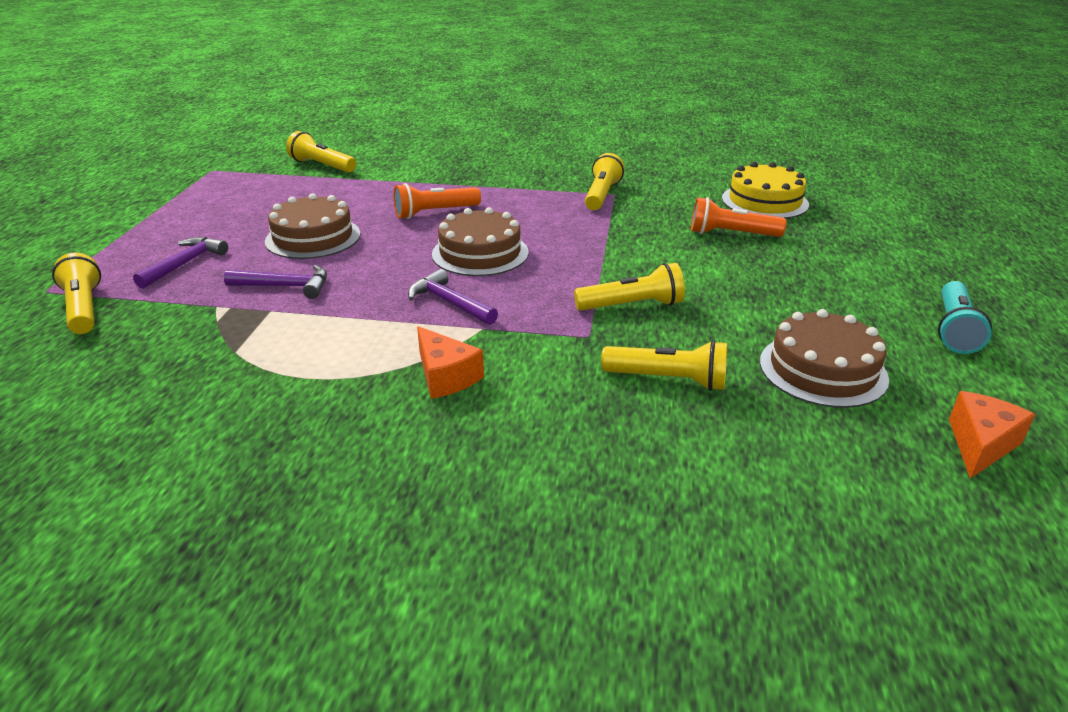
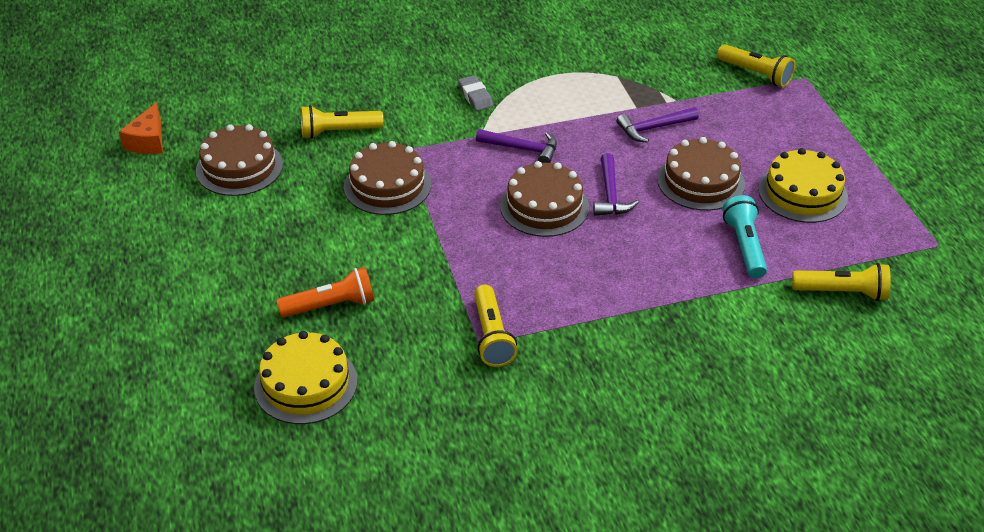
camera: 155 degrees right, 10 degrees up
(185, 264) = (755, 125): purple hammer -> purple hammer (610, 194)
(244, 212) = (802, 193): none -> yellow cake
(434, 212) = (635, 248): orange flashlight -> none
(445, 376) = (475, 96): orange cheese -> grey eraser
(632, 306) = (387, 185): yellow flashlight -> brown cake
(954, 330) = (137, 232): turquoise flashlight -> turquoise flashlight (744, 246)

